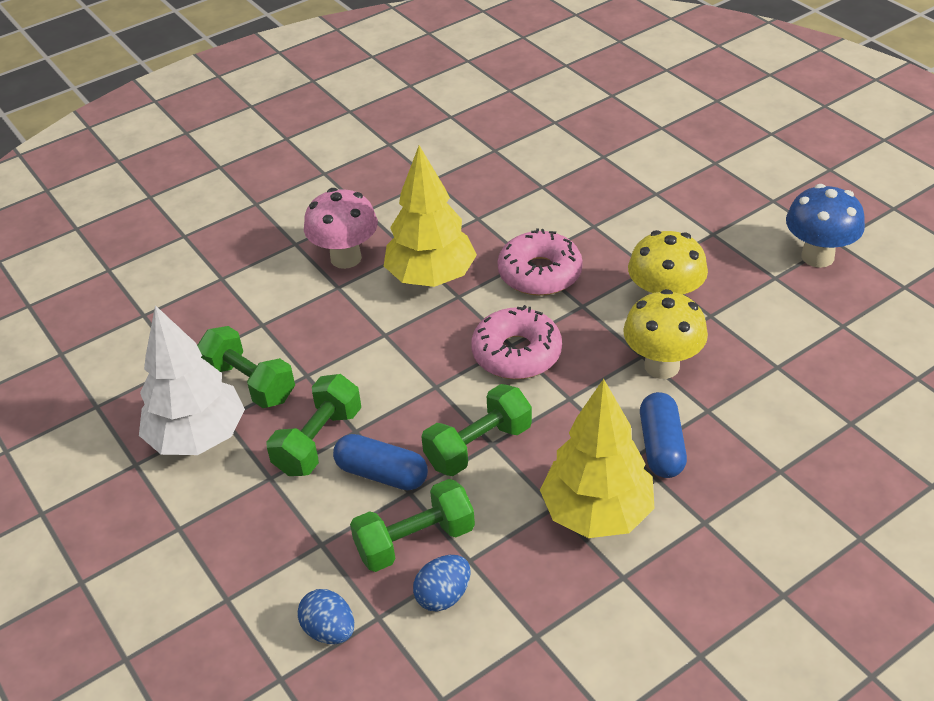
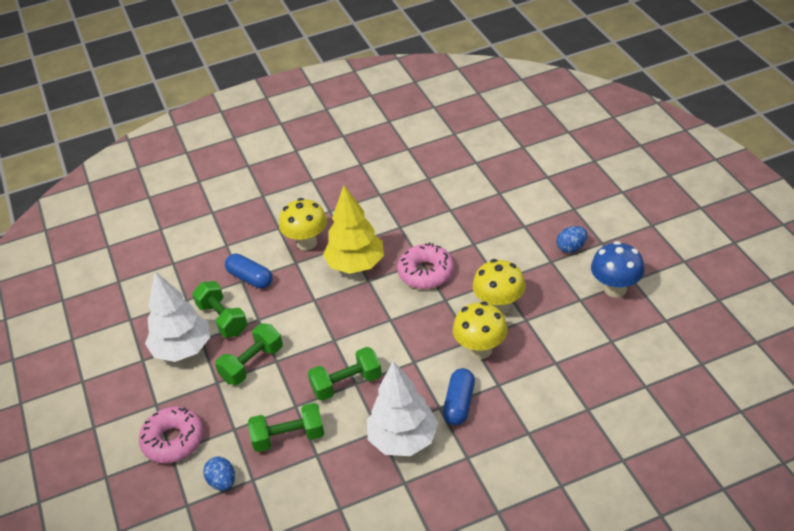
camera: 15 degrees right, 0 degrees up
(346, 258) = (307, 243): pink mushroom -> yellow mushroom
(382, 474) = (283, 391): blue capsule -> blue capsule (250, 278)
(443, 596) = (294, 474): blue egg -> blue egg (571, 248)
(516, 353) = (391, 326): pink donut -> pink donut (173, 440)
(597, 513) = (403, 440): yellow tree -> white tree

